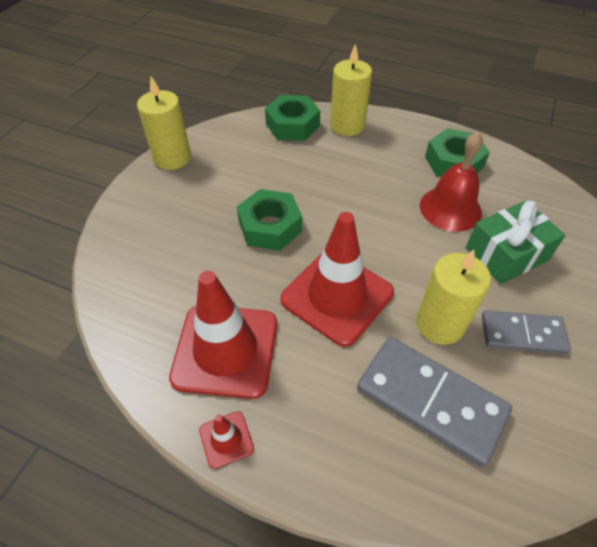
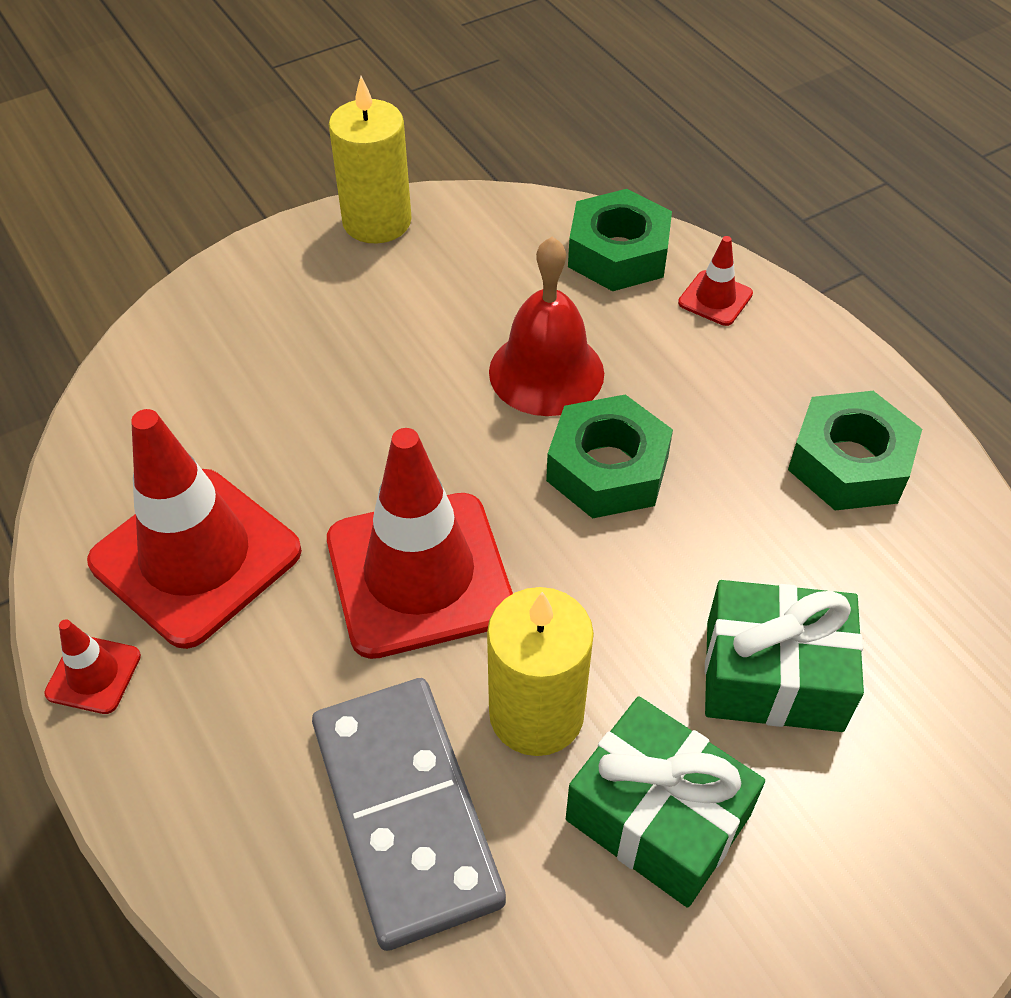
camera: 35 degrees right, 0 degrees up
(270, 226) = (421, 409): green nut -> green nut (607, 468)
(347, 125) = (715, 298): yellow candle -> red traffic cone
(450, 208) = (753, 541): red bell -> red bell (546, 372)
(522, 334) = (658, 817): grey domino -> green gift

